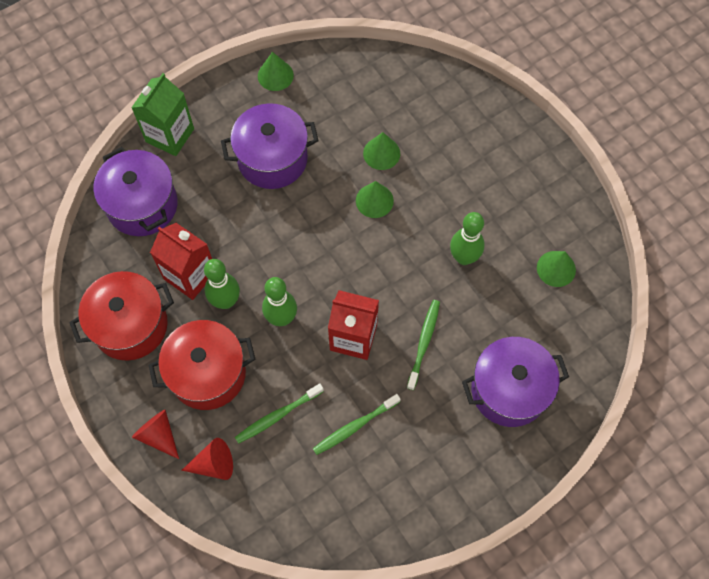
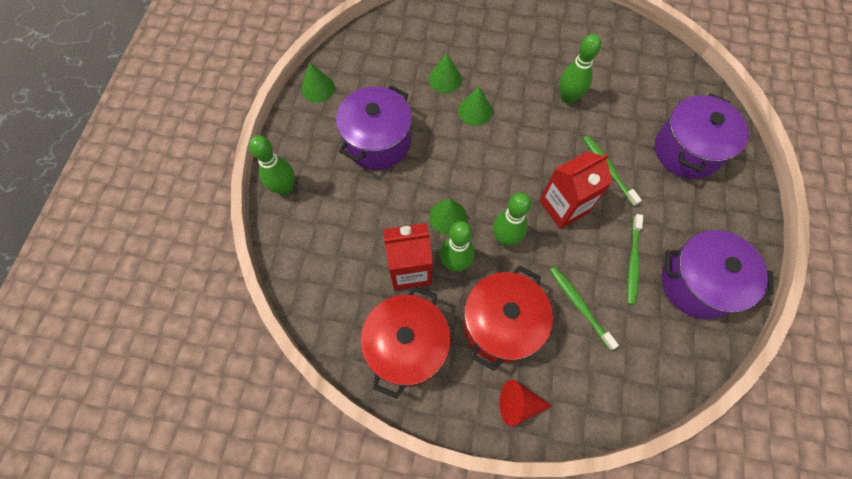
camera: 45 degrees left, 0 degrees up
(142, 205) = (318, 253): purple pot -> purple pot (697, 283)
(170, 135) = (285, 188): green carton -> green bowling pin
(214, 464) = (579, 383): red cone -> none
(277, 416) = (579, 305): green toothbrush -> green toothbrush turned 135 degrees clockwise
(556, 268) = (624, 58): green cone -> green cone (448, 217)

